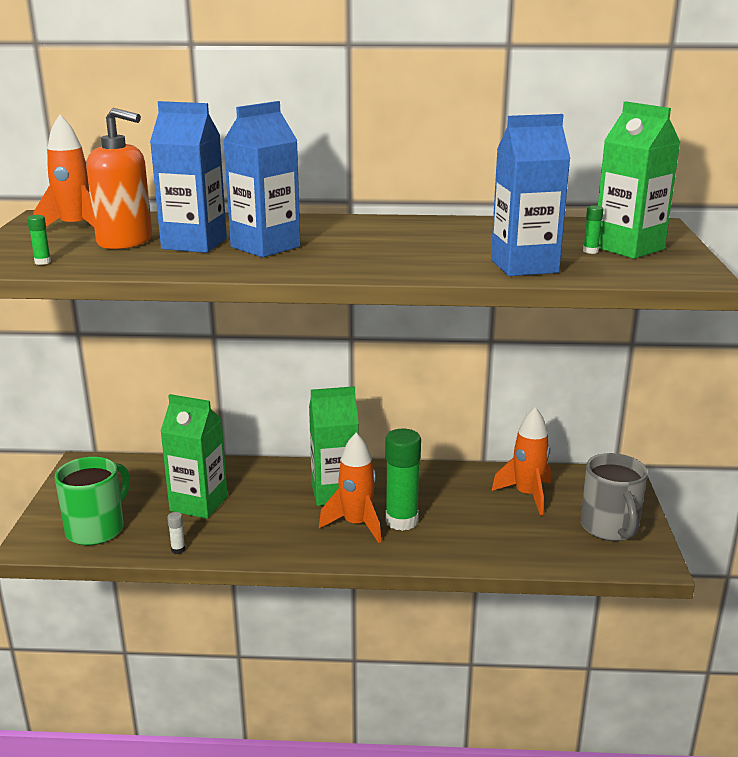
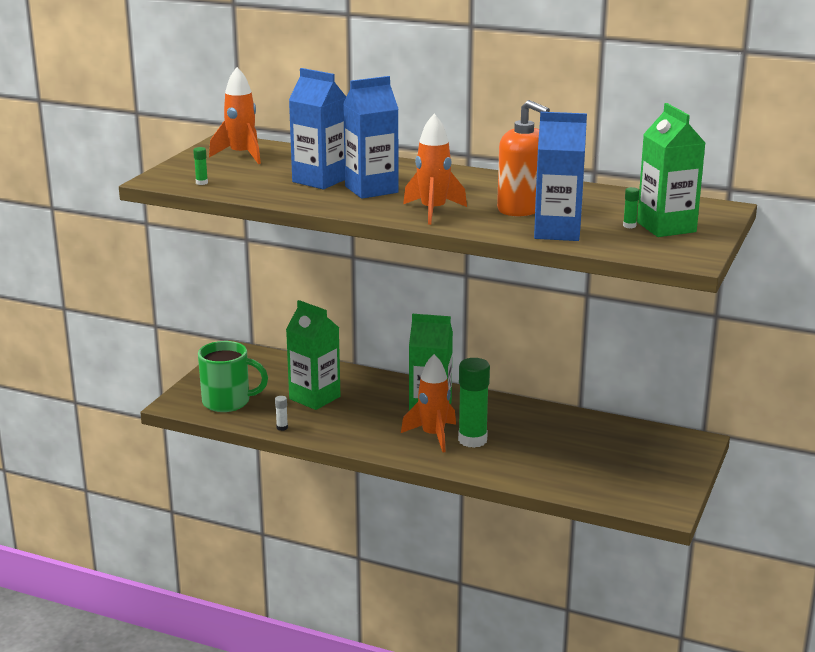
camera: 20 degrees right, 0 degrees up
(97, 529) = (228, 402): green mug -> green mug turned 45 degrees clockwise
(125, 241) = (270, 172): orange soap dispenser -> orange soap dispenser (521, 209)
(527, 495) = (597, 440): orange rocket -> orange rocket (433, 211)
(610, 528) = (651, 478): grey mug -> none

